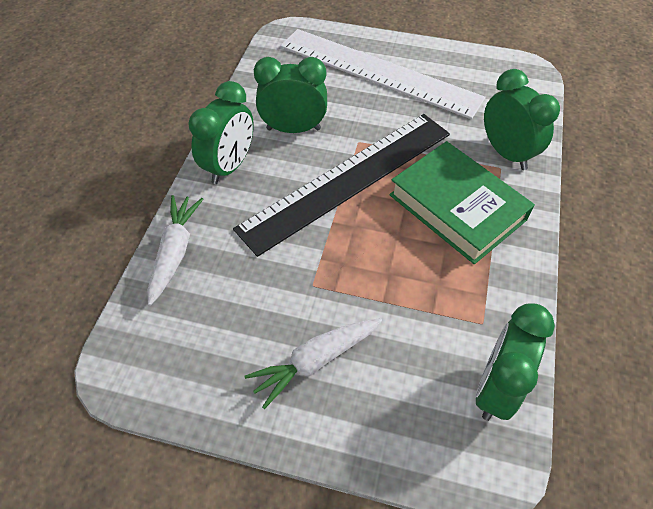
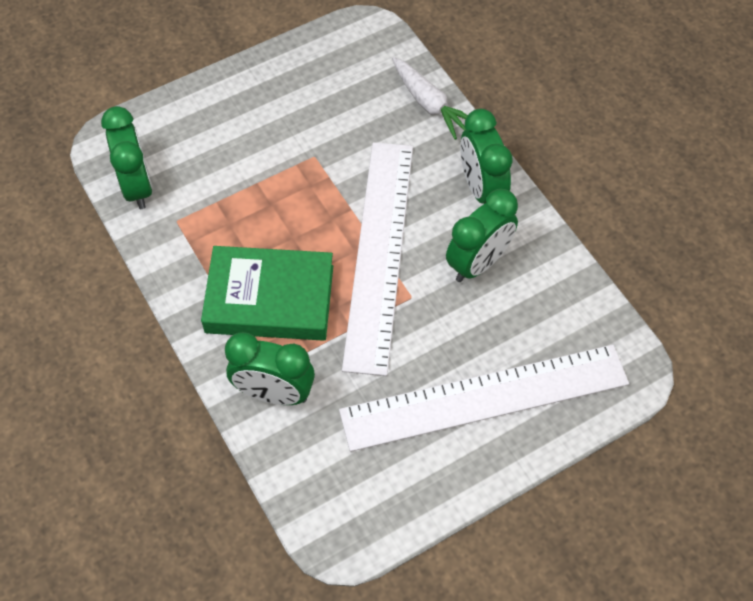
camera: 135 degrees right, 5 degrees up
(315, 361) = (262, 116): white carrot -> none
(348, 180) = (379, 253): black ruler -> white ruler

